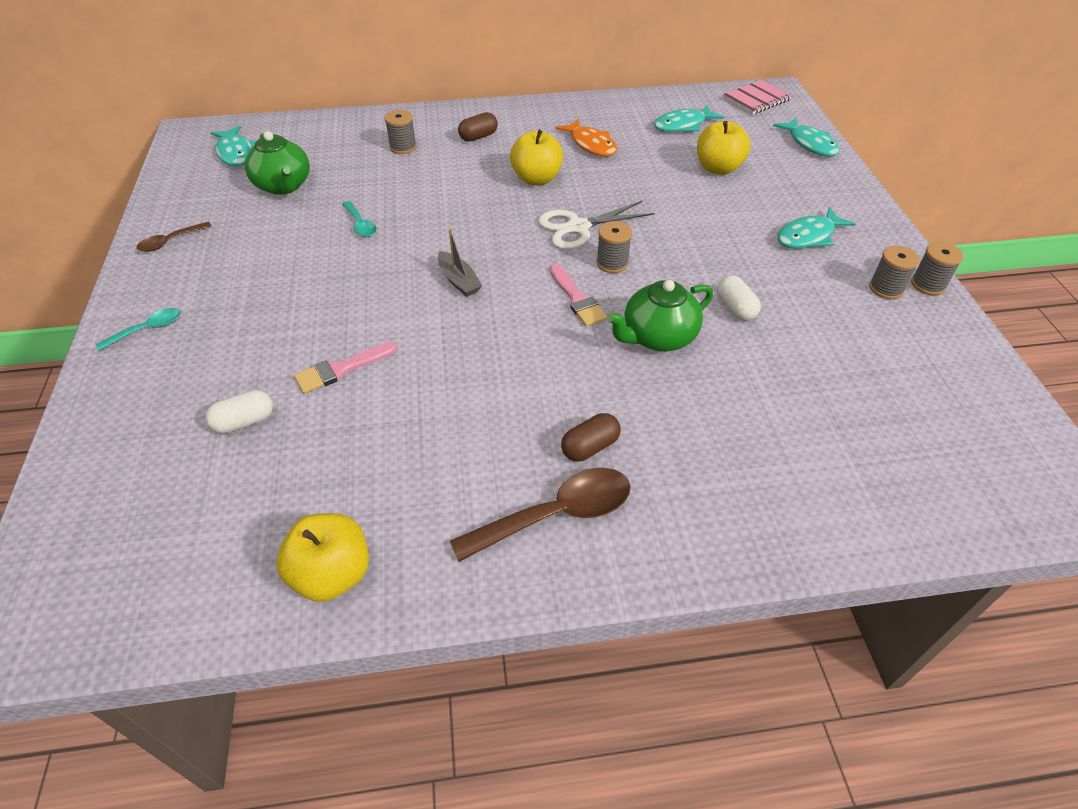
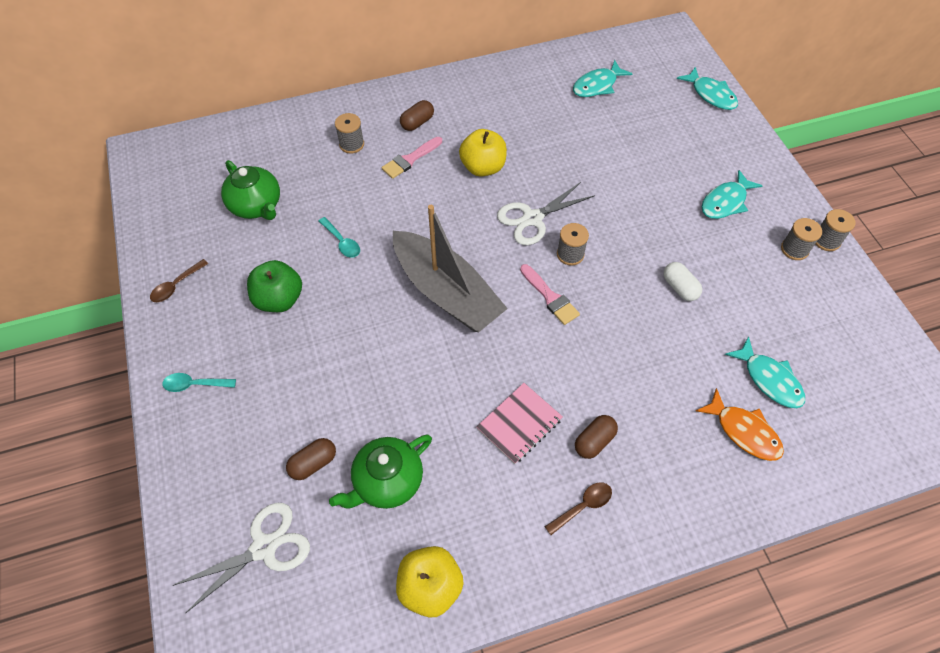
camera: 10 degrees left, 10 degrees up
(147, 329) = (195, 384): turquoise spoon -> turquoise spoon turned 135 degrees counterclockwise
(150, 499) = (264, 547): none -> white scissors
(236, 153) = (197, 171): turquoise fish -> turquoise fish (769, 379)
(244, 421) = (313, 463): white capsule -> brown capsule
(272, 266) = (279, 299): none -> green apple
(341, 369) = (376, 399): pink brush -> pink brush (410, 159)
(459, 281) = (446, 292): grey boat -> grey boat, size x2.40
(556, 514) = (583, 506): brown spoon -> brown spoon, size x0.54
(591, 144) = (521, 119): orange fish -> orange fish (744, 431)
(657, 337) = (623, 326): green teapot -> green teapot (387, 481)
(718, 168) = (637, 134): yellow apple -> none
(756, 99) = (656, 45): pink notebook -> pink notebook (519, 424)

